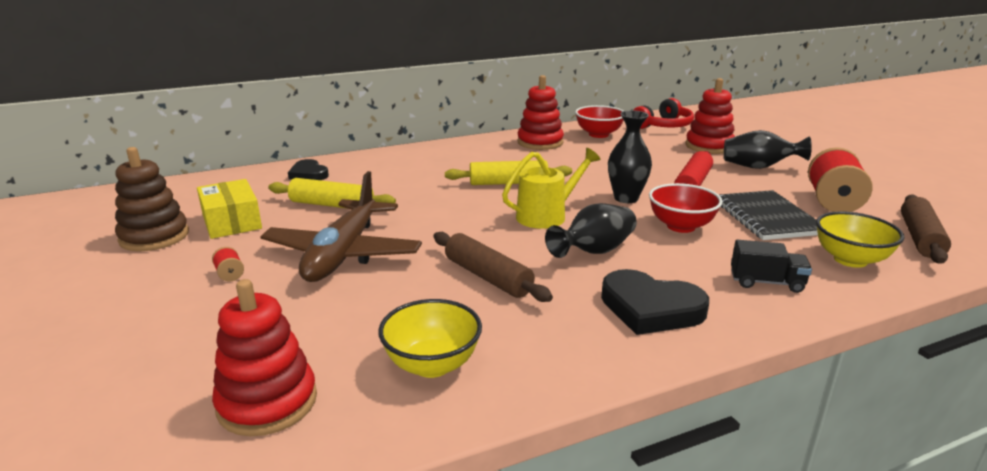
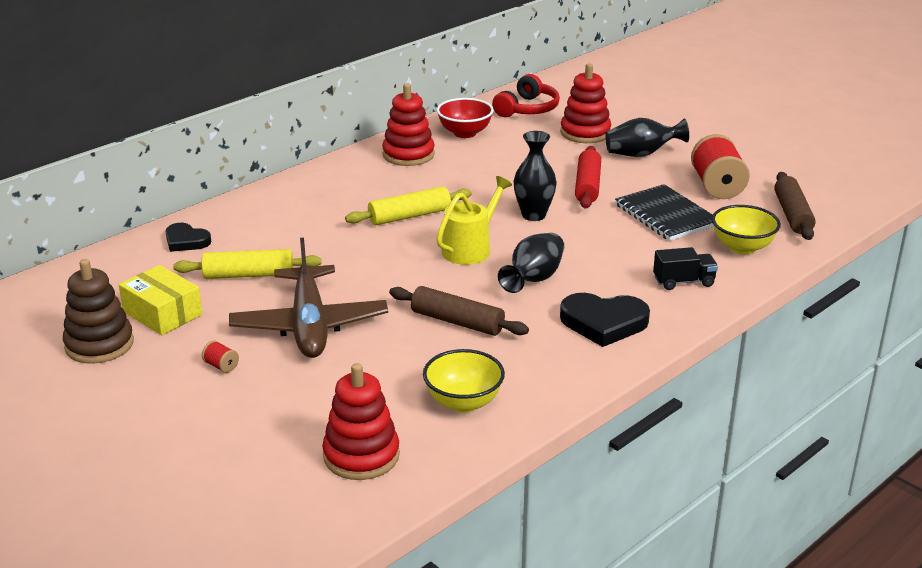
camera: 20 degrees left, 5 degrees up
(681, 226) = (596, 238): red bowl -> none

